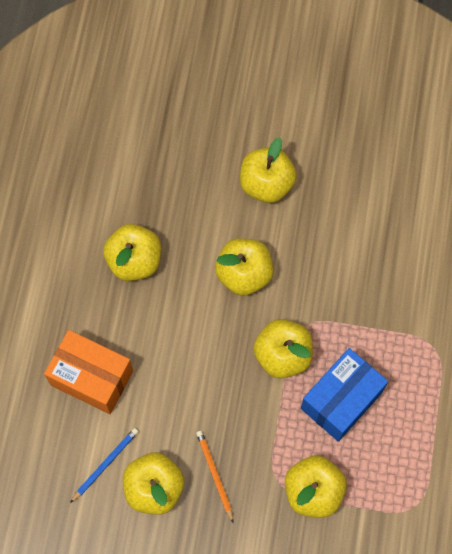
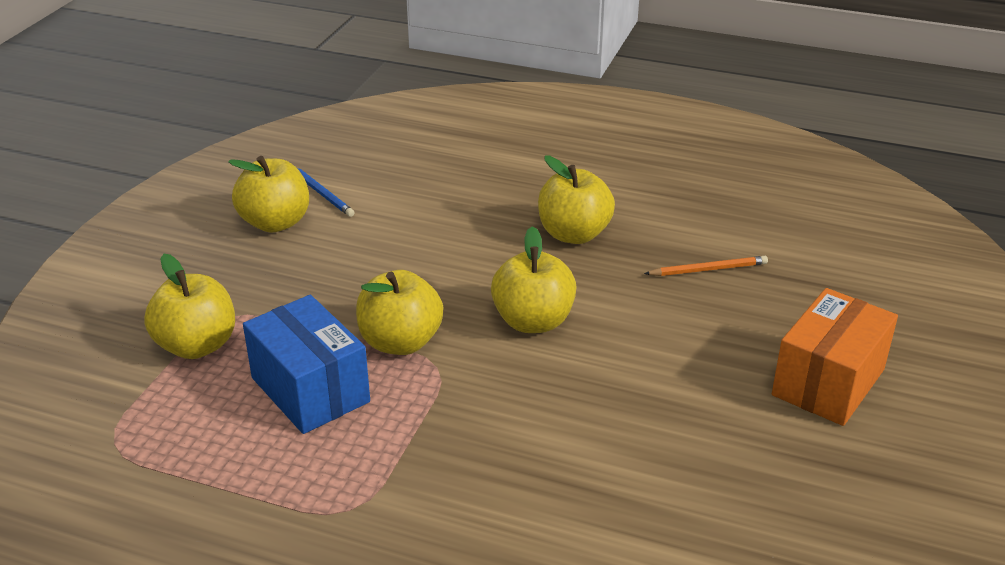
camera: 100 degrees right, 35 degrees down
(92, 378) = (429, 192): orange box -> orange box (828, 382)
(214, 475) = (266, 267): orange pencil -> orange pencil (708, 269)
(266, 184) = (674, 359): yellow apple -> none

